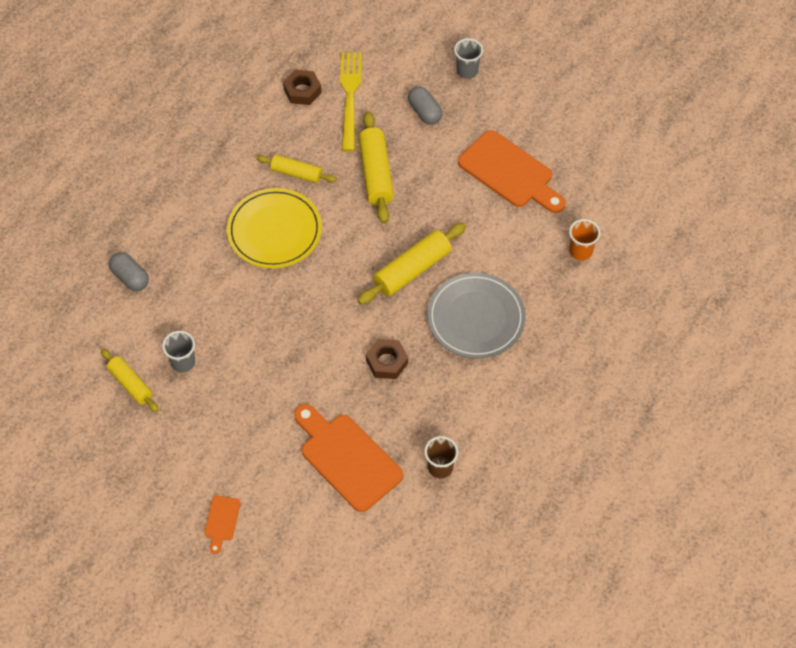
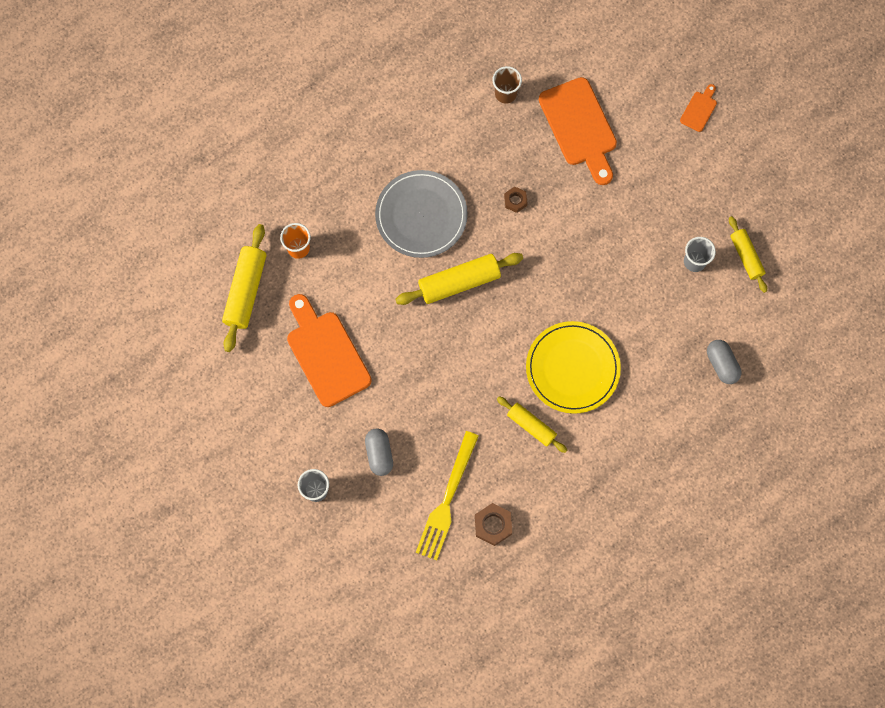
camera: 160 degrees left, 15 degrees up
(375, 173) = (454, 398): yellow rolling pin -> yellow rolling pin (246, 291)
(387, 362) = (515, 201): brown nut -> brown nut, size x0.64

